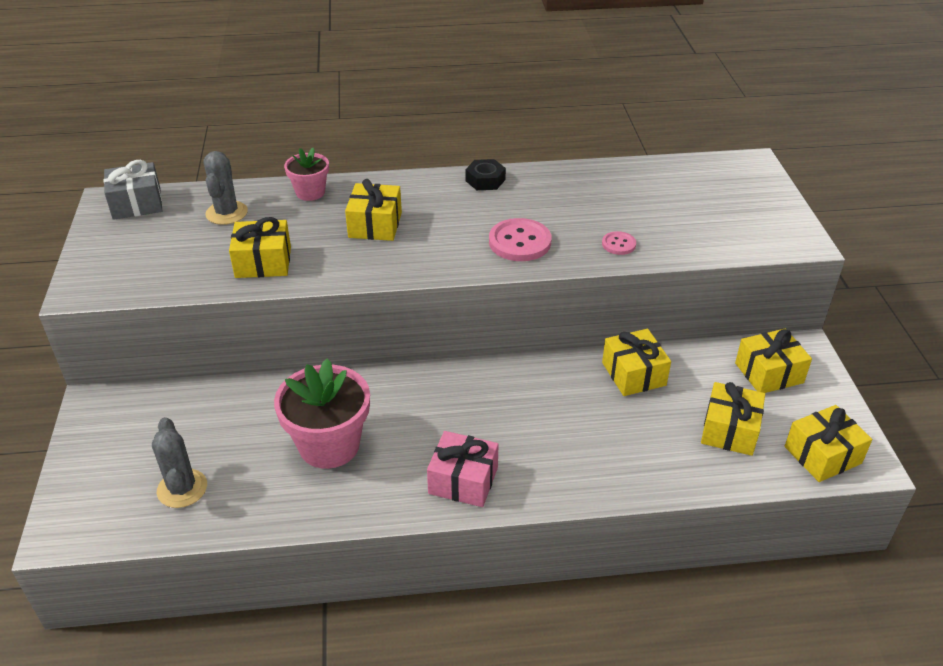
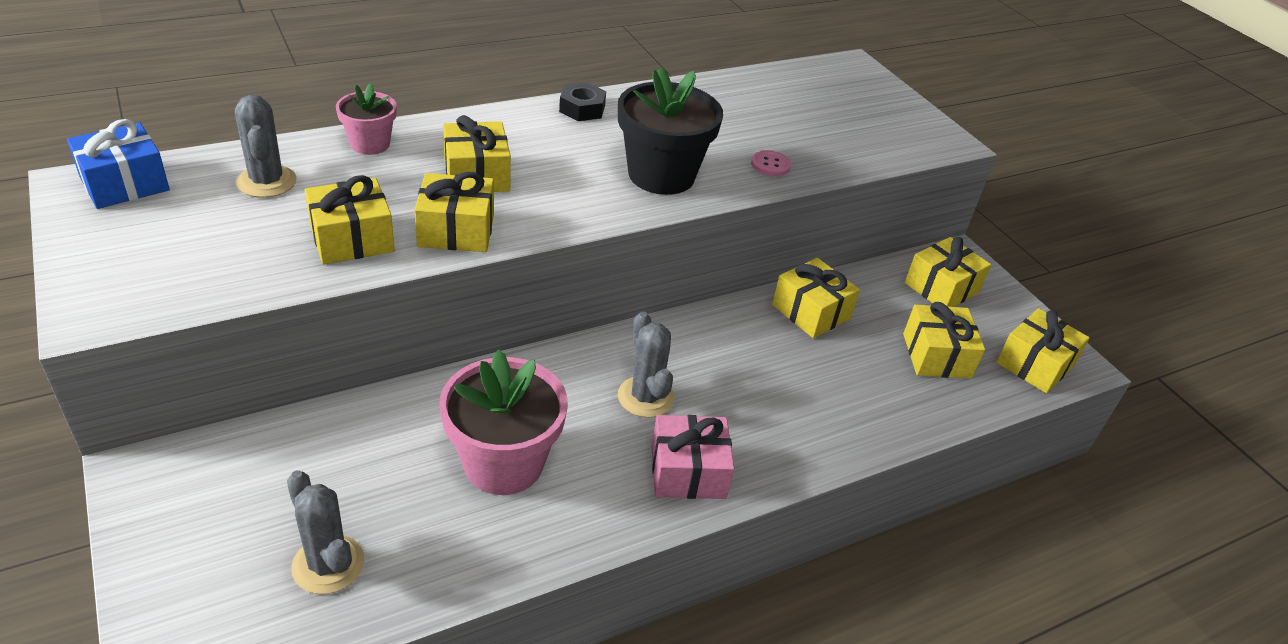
camera: 25 degrees left, 0 degrees up
(137, 203) = (124, 183): grey gift -> blue gift
(338, 266) = (456, 230): none -> yellow gift
(459, 417) = (645, 397): none -> grey cactus
(519, 242) = (661, 175): pink button -> black flower pot

